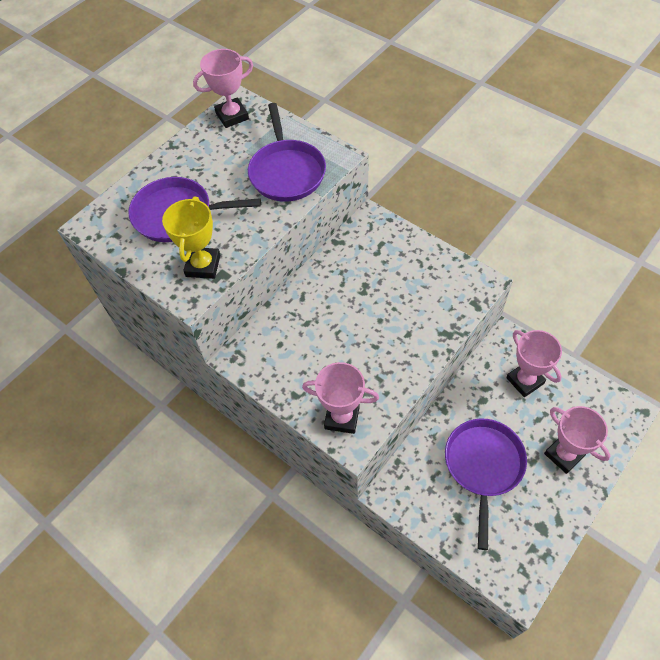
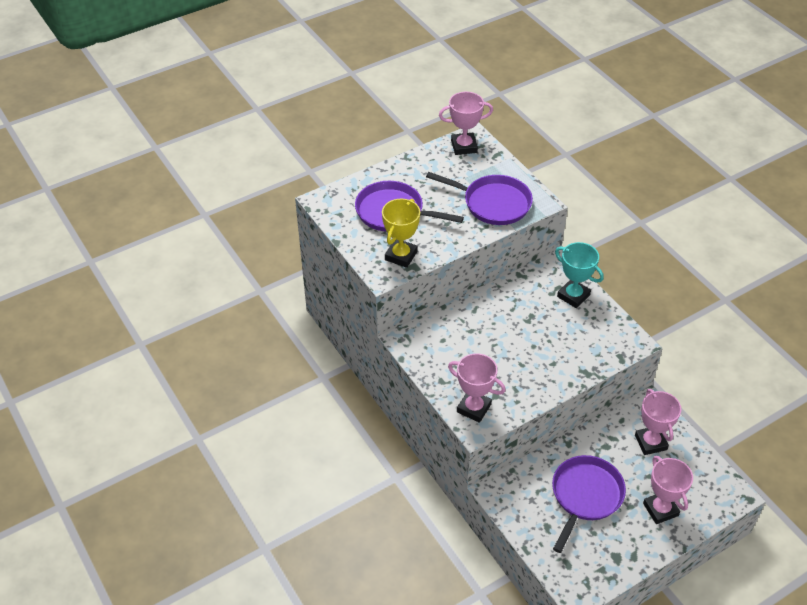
camera: 15 degrees right, 10 degrees down
(287, 172) = (493, 203): purple pan -> purple pan turned 75 degrees counterclockwise
(400, 249) = (573, 296): none -> turquoise trophy

